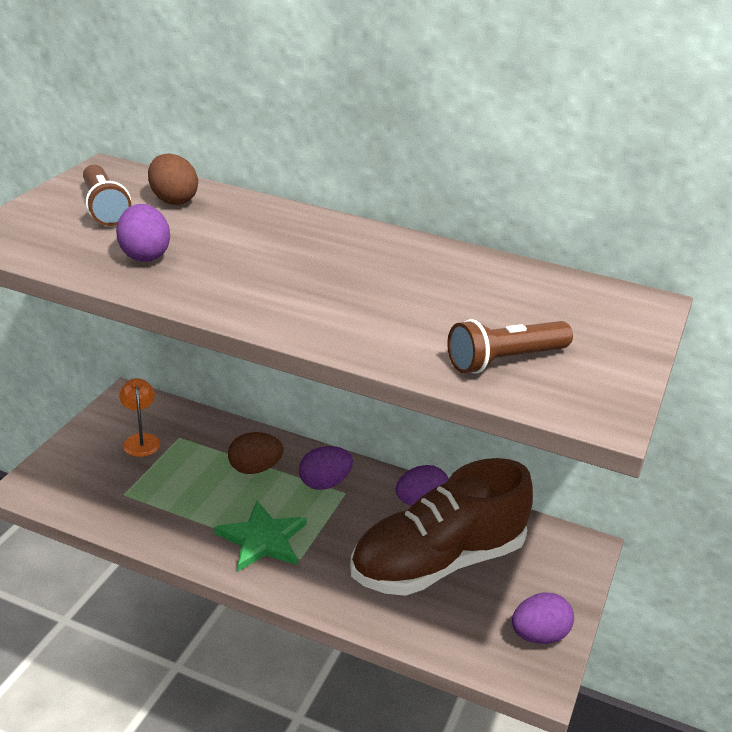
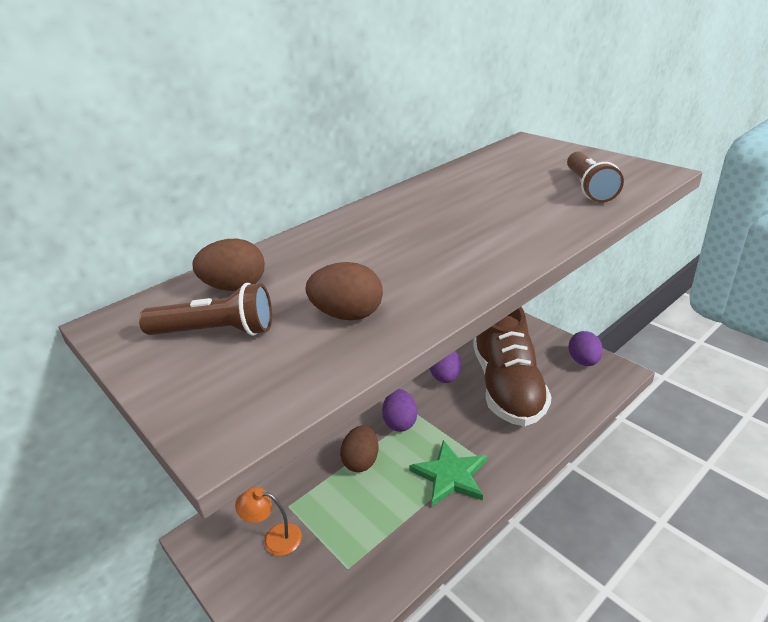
camera: 60 degrees left, 0 degrees up
(144, 255) = (348, 315): purple egg -> brown egg

